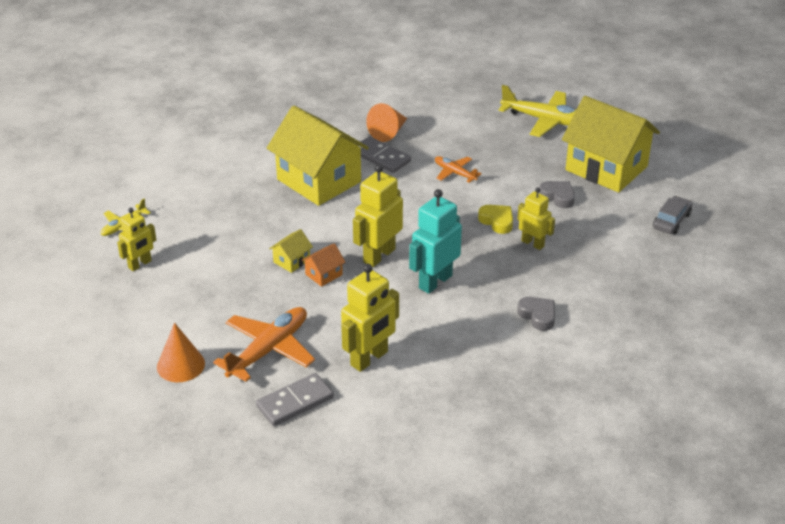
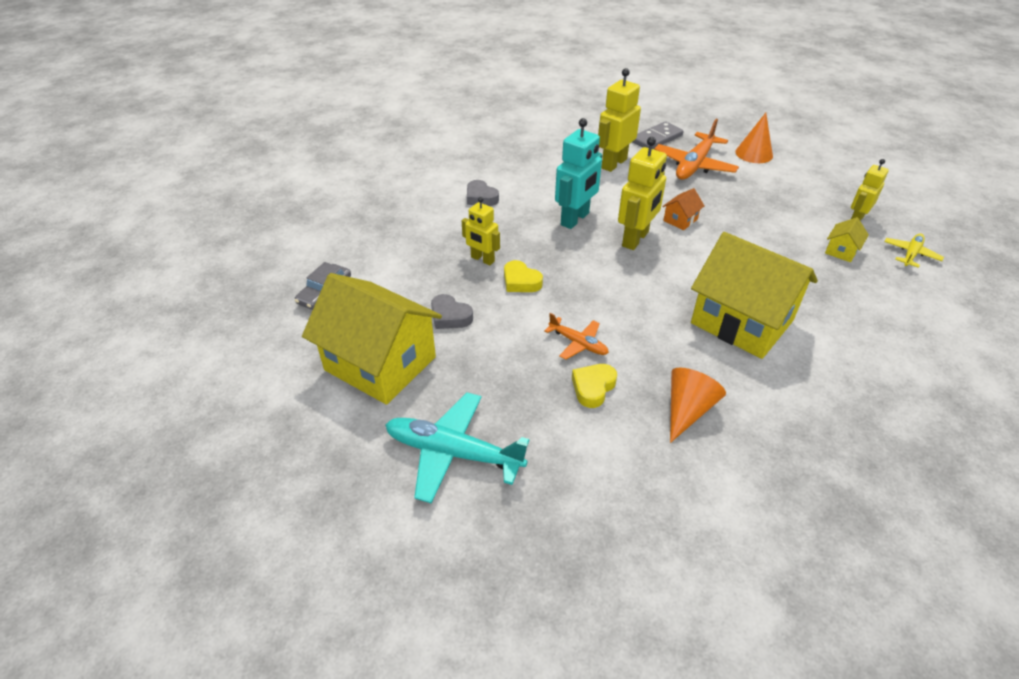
camera: 175 degrees right, 5 degrees up
(291, 261) = (717, 230): yellow house -> yellow house (841, 251)
(381, 157) = (681, 363): grey domino -> none
(449, 147) = (593, 387): none -> yellow heart
(545, 120) = (454, 453): yellow plane -> turquoise plane

